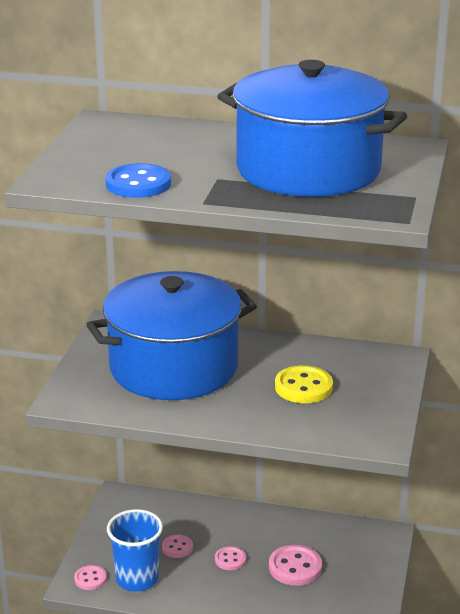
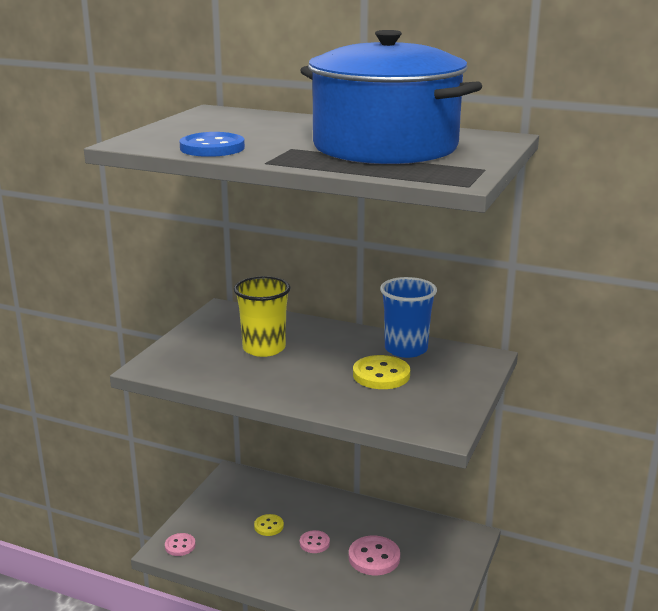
camera: 10 degrees right, 5 degrees down
(137, 579) = (222, 551): blue cup -> blue cup (406, 349)
(173, 367) = (264, 348): blue pot -> yellow cup
(177, 547) = (269, 526): pink button -> yellow button

